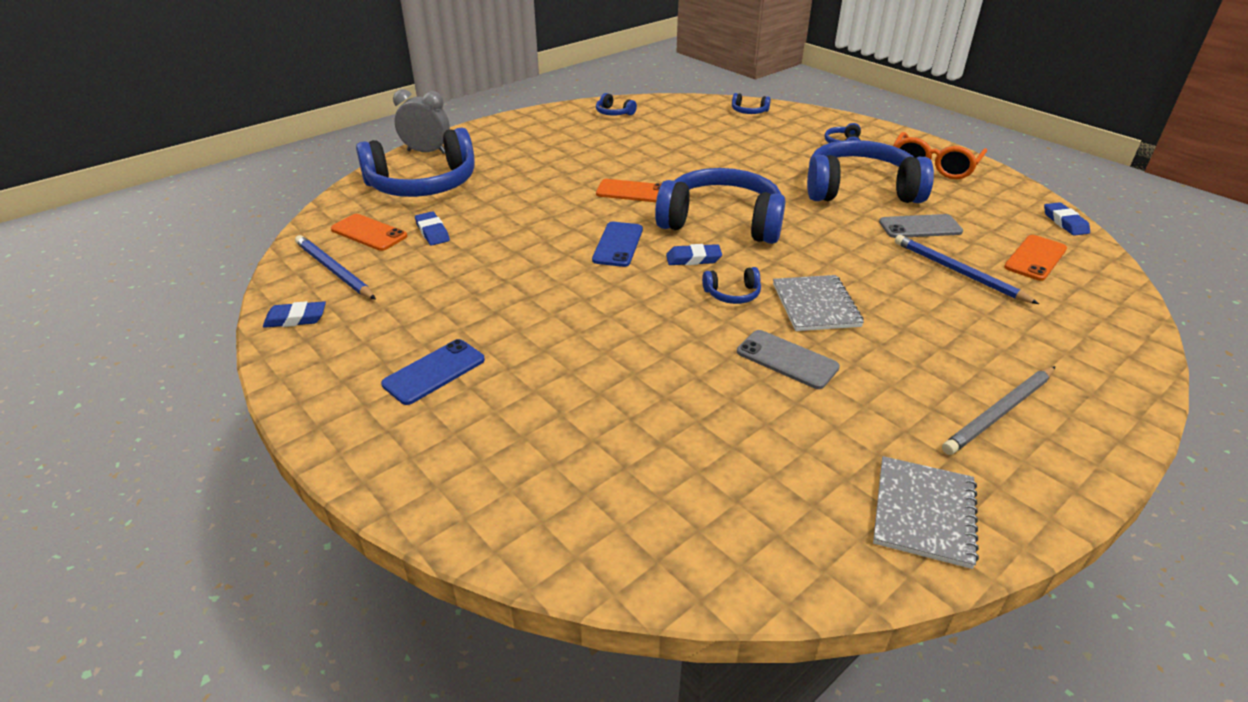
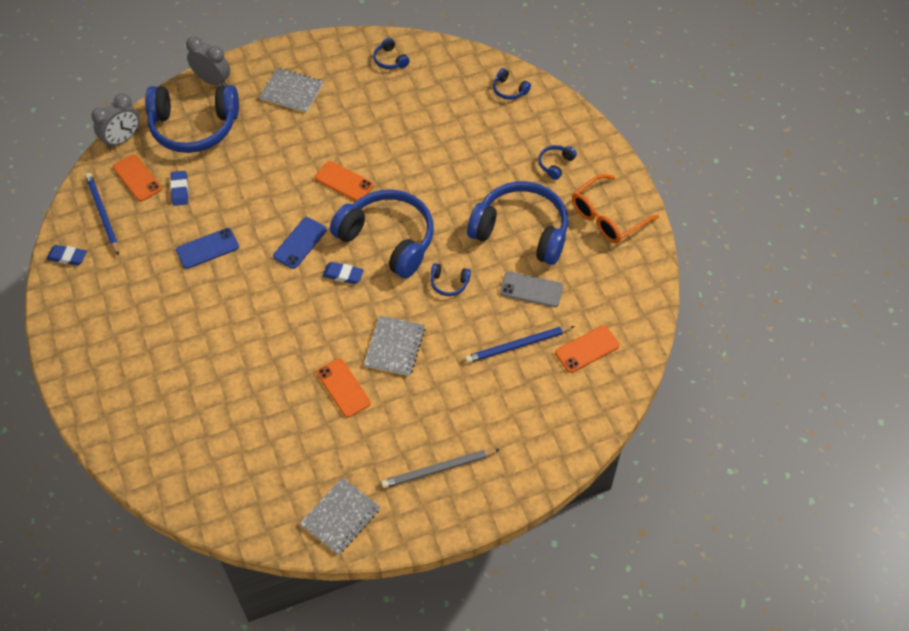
camera: 20 degrees right, 20 degrees up
(334, 208) = (122, 139): none -> grey clock
(434, 372) = (132, 331): blue phone -> blue phone (207, 248)
(523, 145) = (292, 91): none -> grey notebook
(732, 294) = (347, 319): blue headphones -> blue headphones (449, 283)
(787, 359) = (343, 388): grey phone -> orange phone
(958, 272) = (518, 346): blue pencil -> blue pencil turned 90 degrees counterclockwise
(1065, 222) = (648, 318): blue eraser -> none

